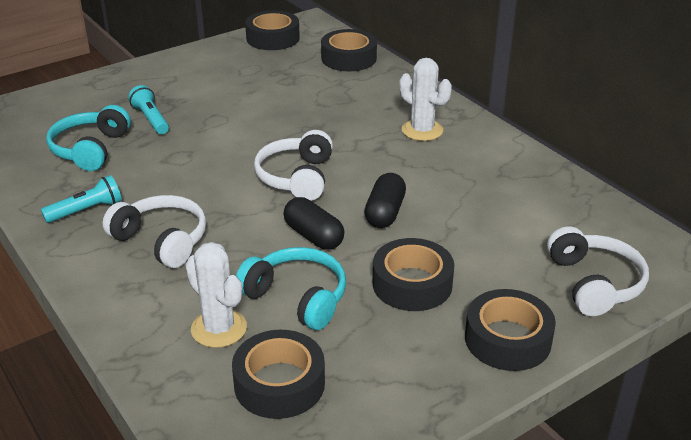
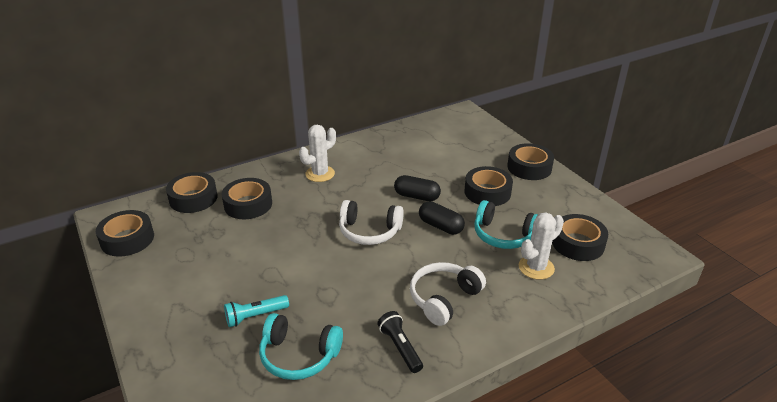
camera: 85 degrees left, 0 degrees up
(86, 210) = (400, 347): turquoise flashlight -> black flashlight
(297, 298) = (503, 235): turquoise headphones -> turquoise headphones turned 105 degrees counterclockwise
(313, 236) = (440, 226): black capsule -> black capsule turned 75 degrees clockwise
(342, 91) = (248, 204): none -> black tape
(594, 283) = (483, 138): white headphones -> none

